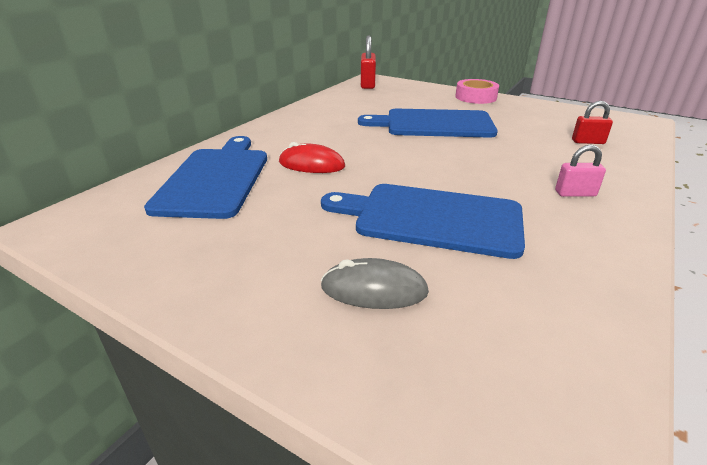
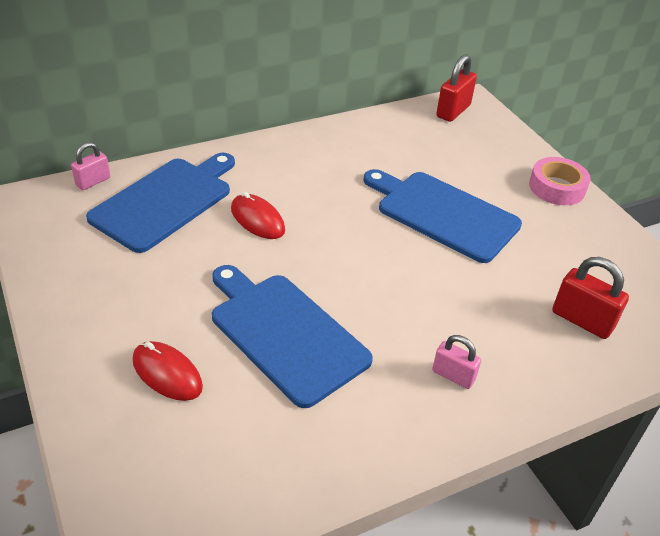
camera: 30 degrees right, 10 degrees up
(124, 188) = (93, 182): none -> pink padlock
(374, 290) = (167, 373): grey mouse -> red mouse
(588, 142) = (582, 320): red padlock -> red padlock, size x1.54

